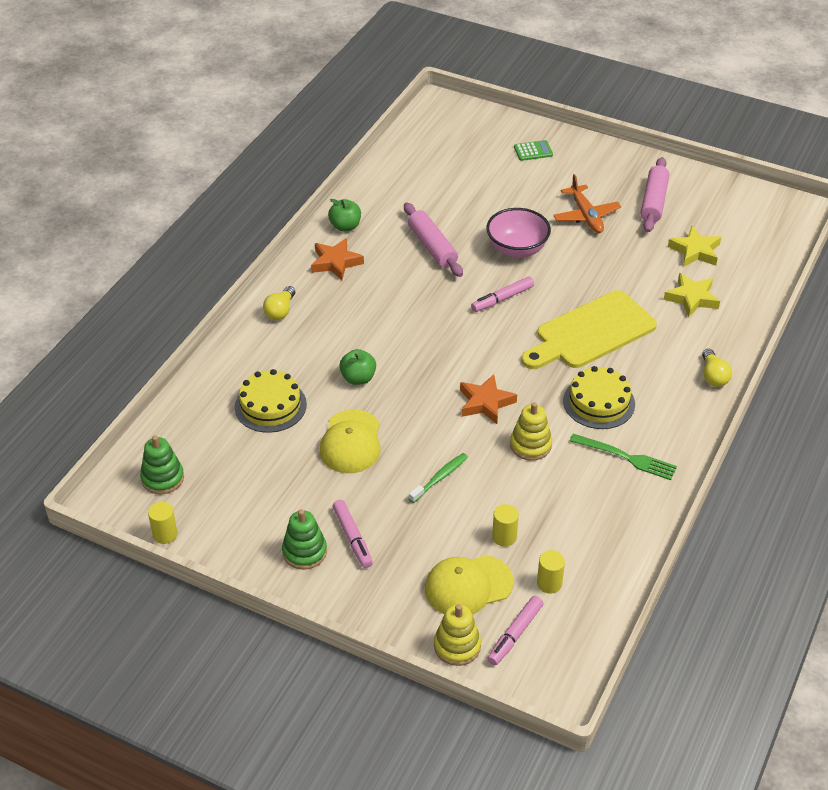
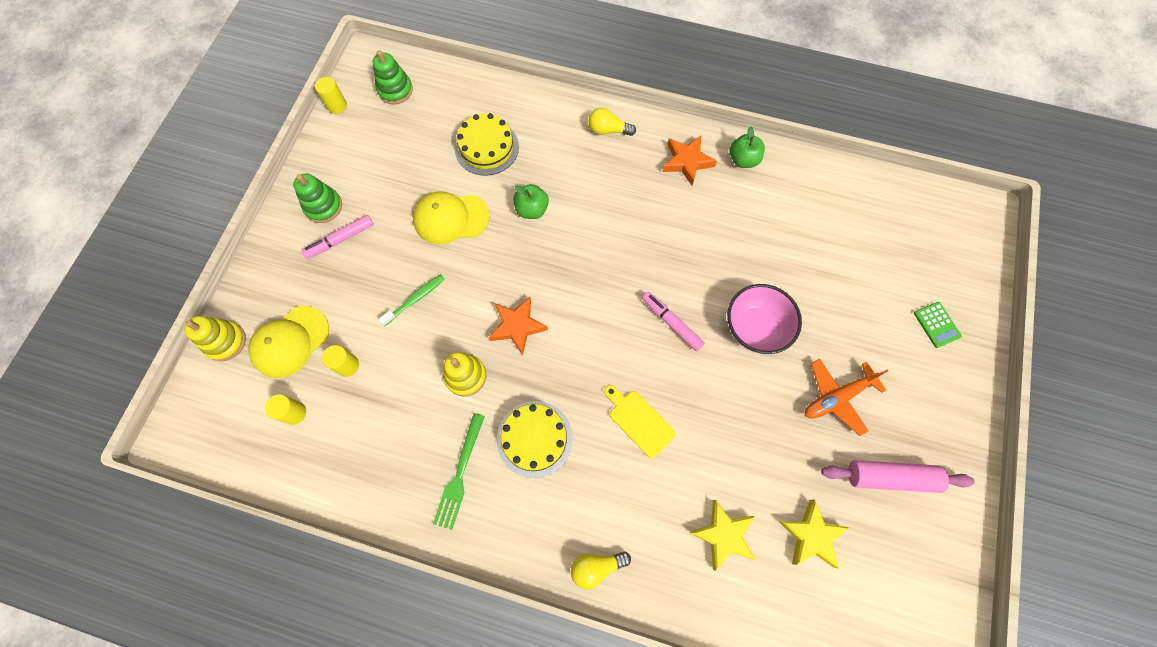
camera: 80 degrees right, 25 degrees up
(432, 247) = (735, 243): pink rolling pin -> none
(440, 478) = (415, 299): green toothbrush -> green toothbrush turned 75 degrees counterclockwise
(468, 586) = (290, 342): yellow cap -> yellow cap turned 105 degrees counterclockwise
(515, 634) = (237, 388): pink marker -> none
(591, 333) = (639, 421): yellow cutting board -> yellow cutting board, size x0.51

